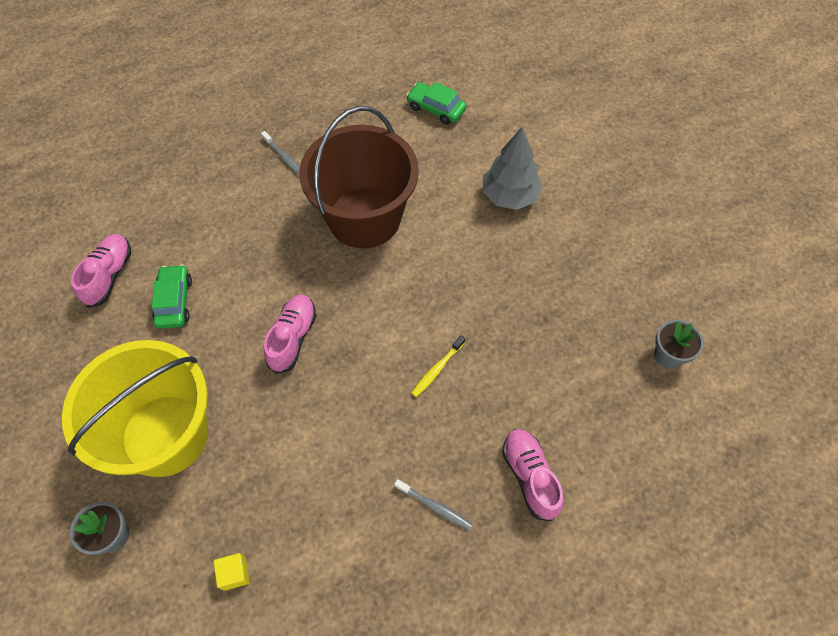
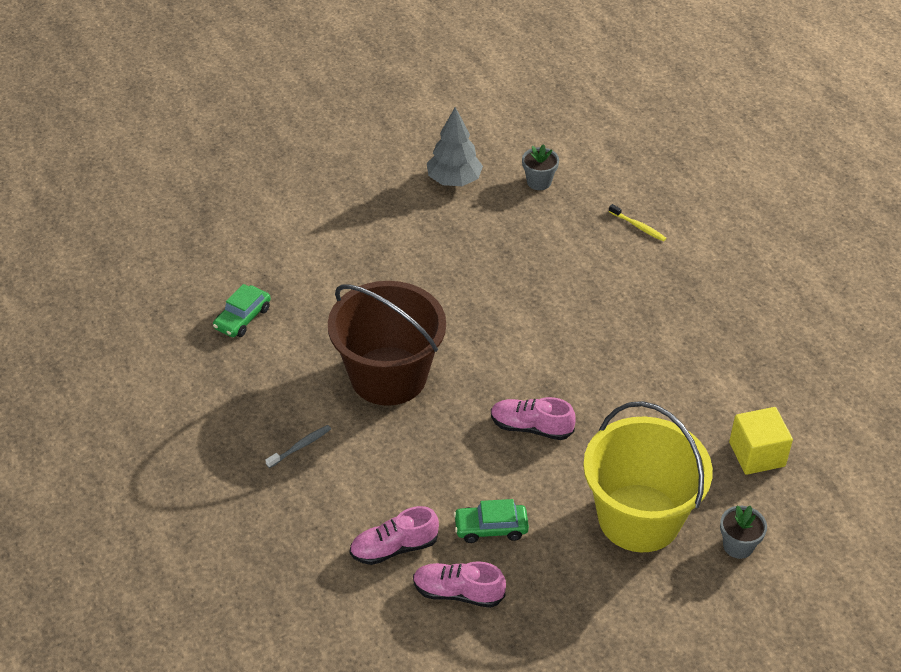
camera: 90 degrees left, 15 degrees down
(234, 574) = (757, 454): yellow cube -> yellow cube, size x1.94
(434, 507) = (683, 328): grey toothbrush -> none
(437, 369) = (559, 324): yellow toothbrush -> yellow toothbrush (638, 226)
(509, 196) = (367, 267): grey tree -> grey tree (454, 181)
(530, 477) = (652, 270): pink shoe -> pink shoe (394, 548)

